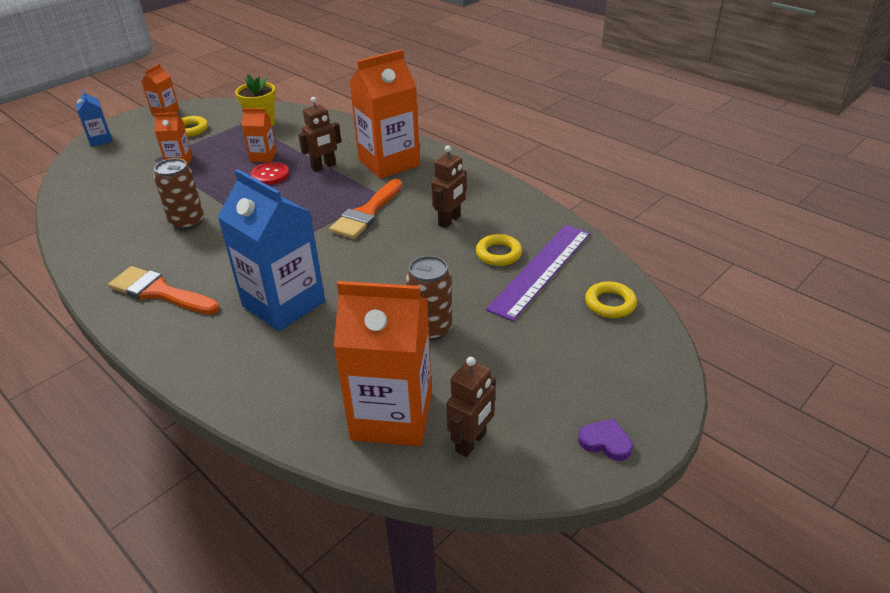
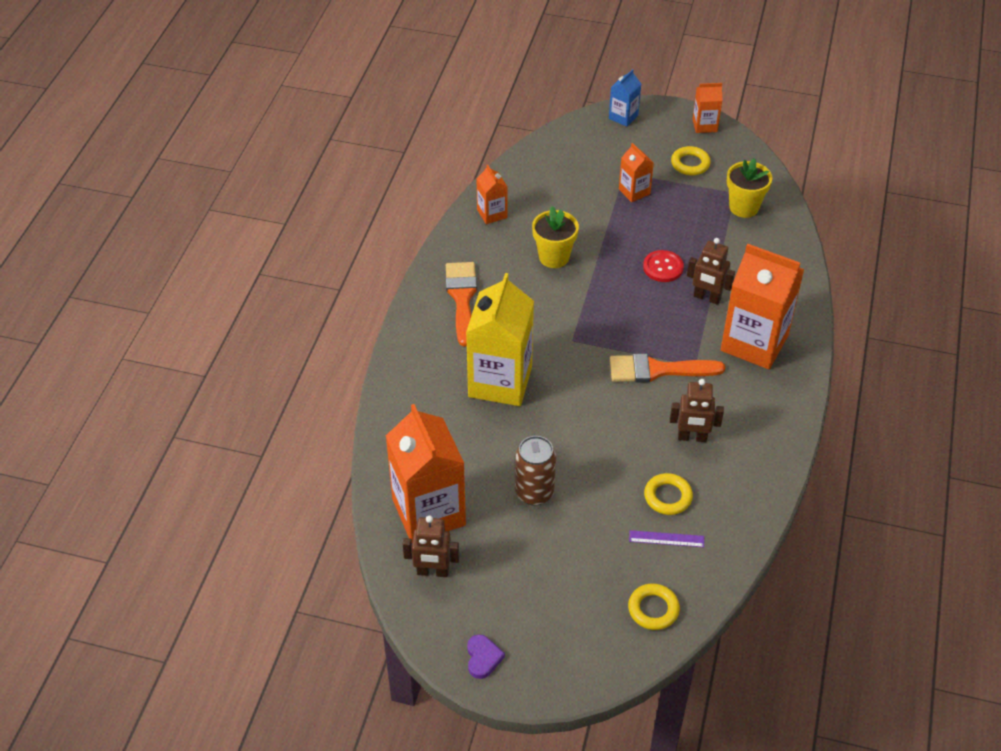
camera: 60 degrees right, 10 degrees up
(187, 222) = (554, 257): brown can -> yellow flower pot
(263, 156) = (688, 244): orange carton -> orange carton (492, 214)
(283, 304) = (500, 381): blue carton -> yellow carton
(541, 270) = (666, 539): purple ruler -> purple ruler, size x0.44

